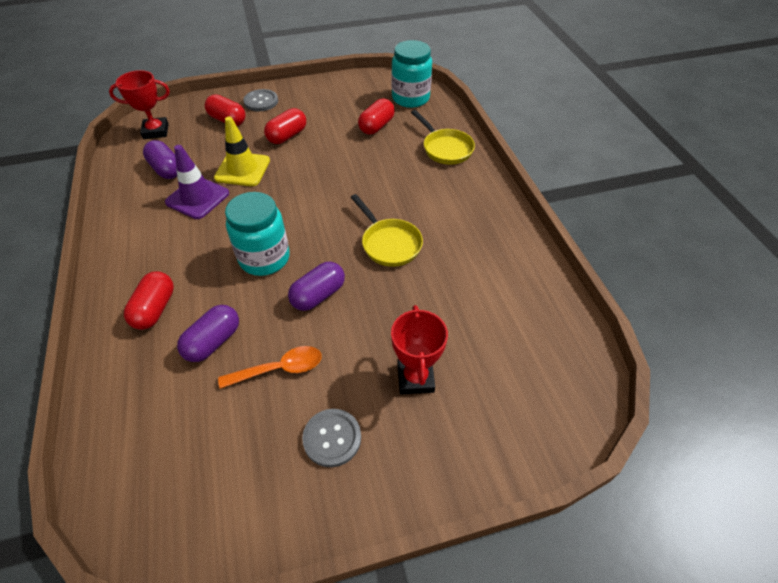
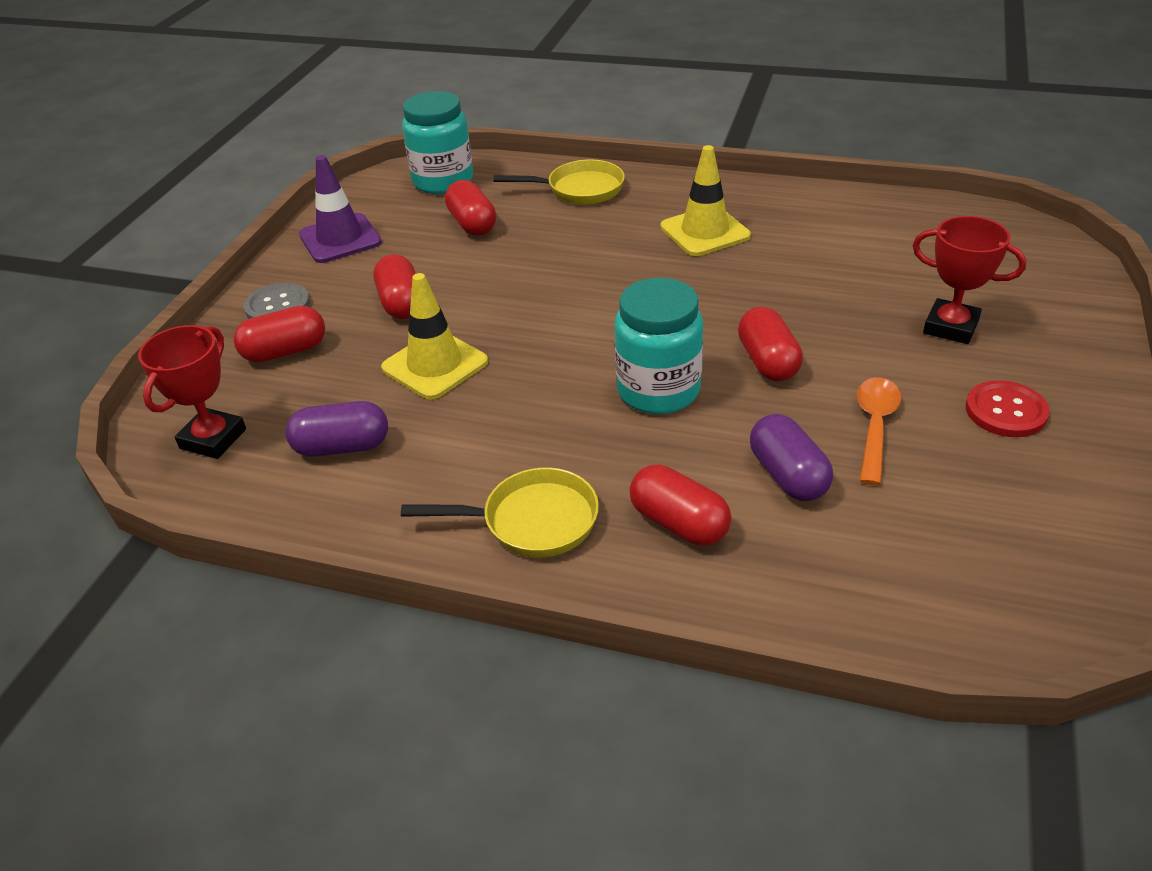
camera: 55 degrees left, 10 degrees down
(197, 198) = (457, 426): purple traffic cone -> purple traffic cone (340, 239)
(318, 295) = (767, 362): purple capsule -> red capsule
(332, 438) = (1005, 411): grey button -> red button
(389, 243) = (718, 282): yellow pan -> yellow pan (531, 521)
(441, 217) = (705, 232): none -> yellow traffic cone

